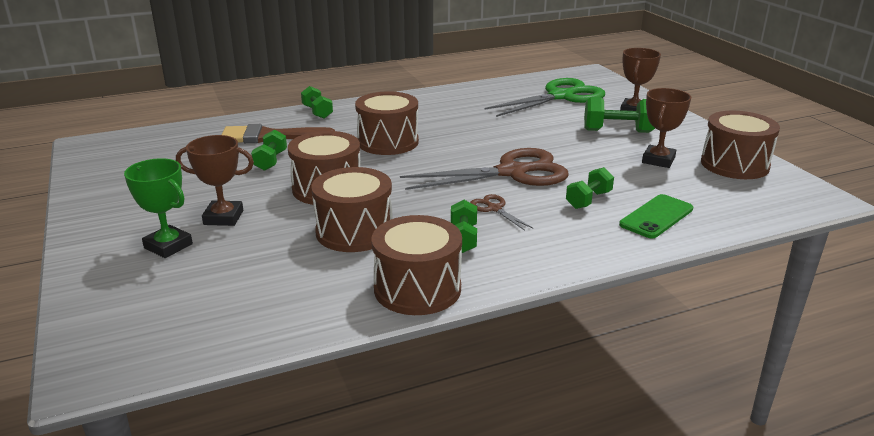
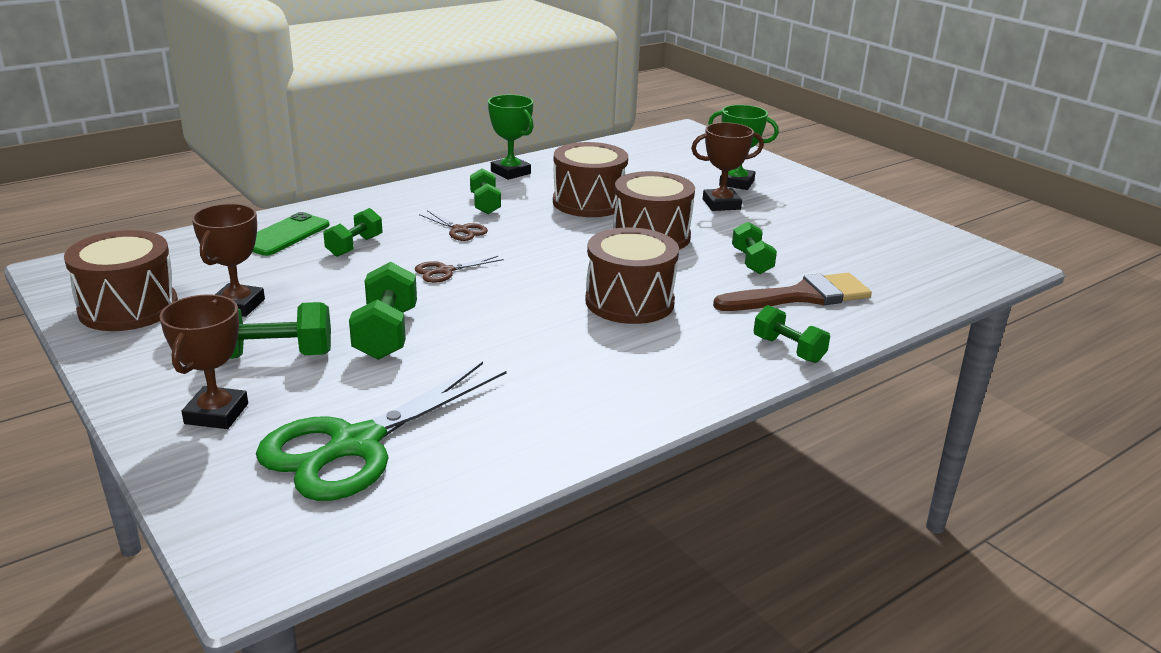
camera: 165 degrees right, 0 degrees up
(417, 289) = (510, 172): brown drum -> green trophy
(511, 172) = (445, 271): brown scissors -> brown scissors, size x0.43
(552, 137) = (386, 334): none -> green dumbbell

